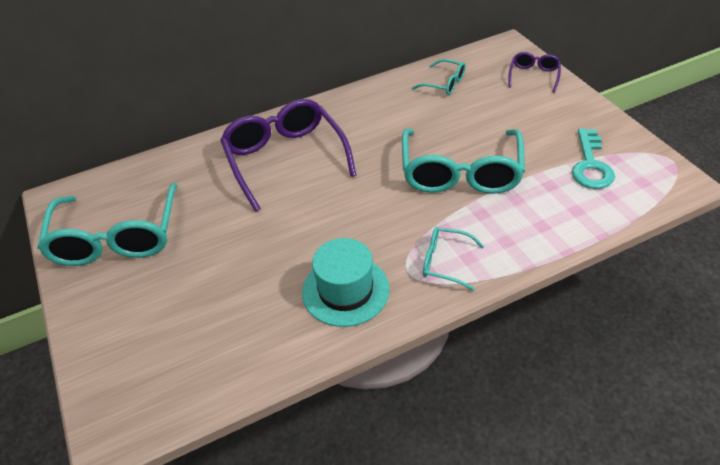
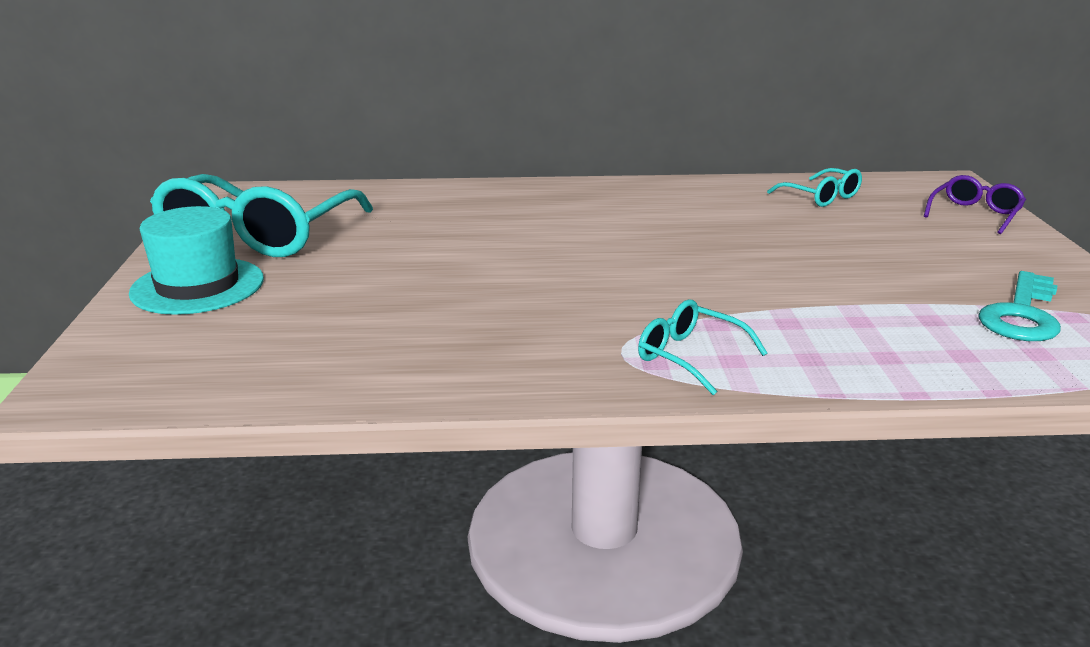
camera: 20 degrees right, 20 degrees down
(285, 158) = (533, 217): purple glasses -> none
(345, 290) = (510, 347): turquoise hat -> turquoise hat (197, 286)
(460, 173) = (784, 278): turquoise glasses -> none

